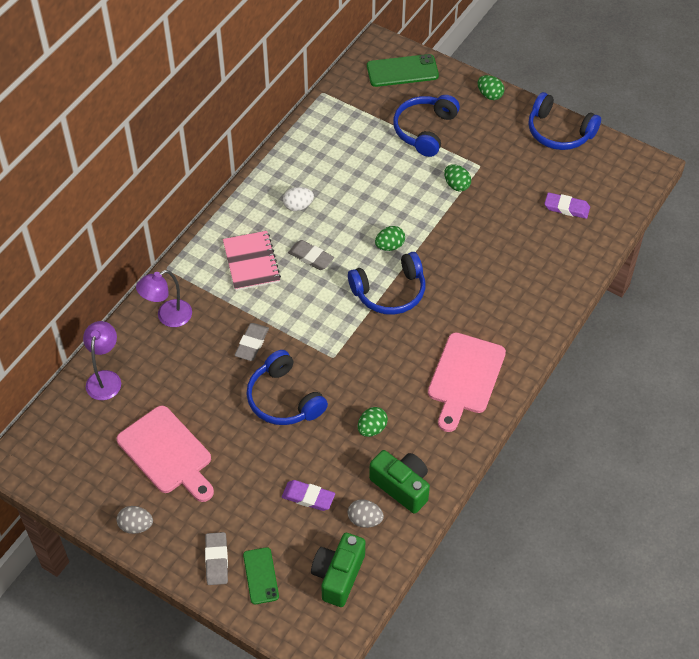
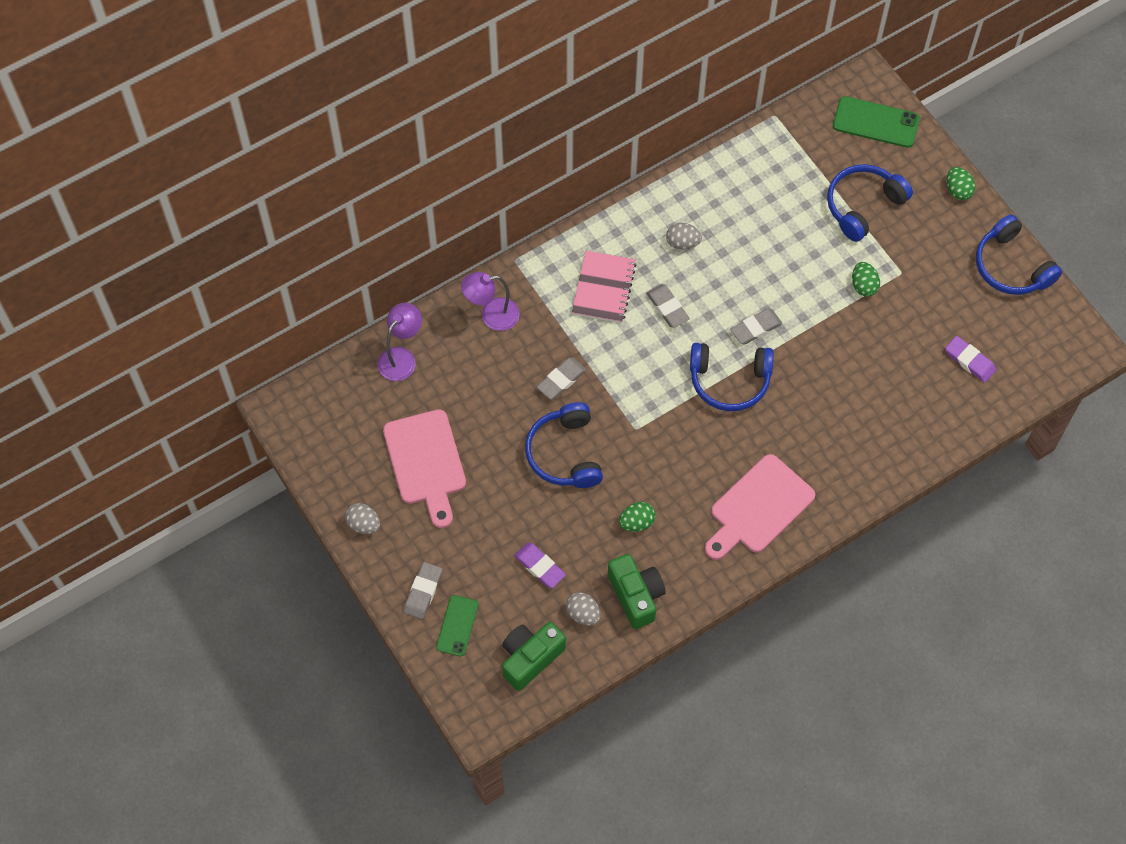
camera: 25 degrees right, 10 degrees up
(298, 206) = (682, 243): white egg -> grey egg
(390, 246) = (756, 328): green egg -> grey eraser

